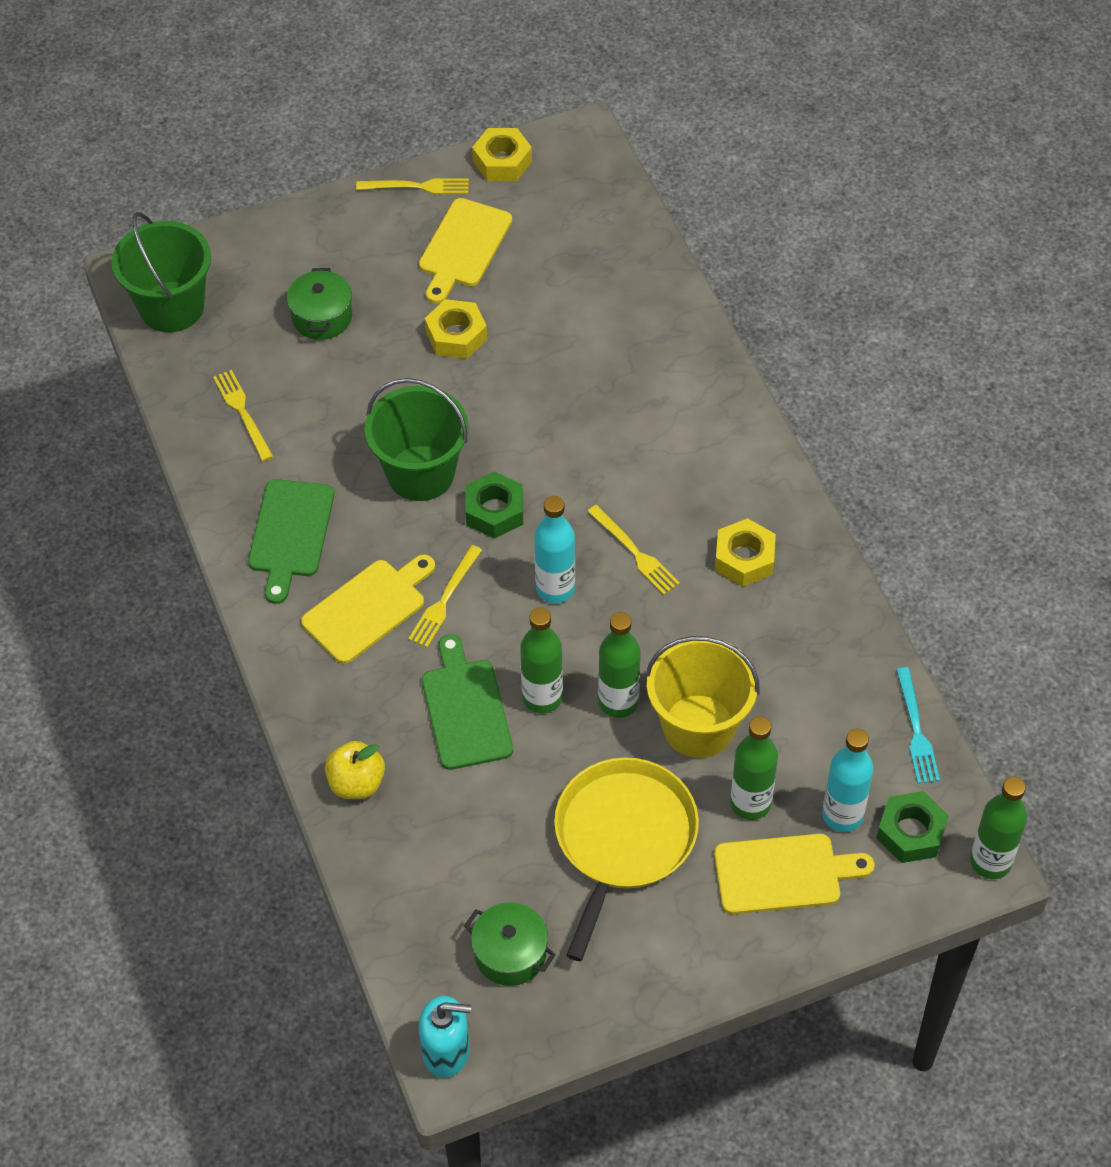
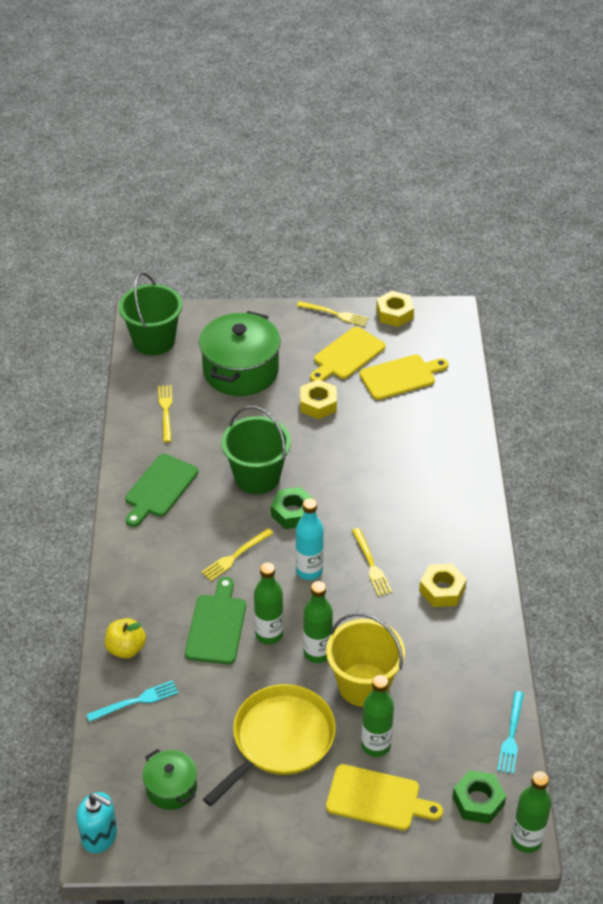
camera: 20 degrees right, 10 degrees down
(322, 317) = (240, 371): green pot -> green pot, size x1.90
(368, 608) = (185, 546): yellow cutting board -> yellow cutting board (400, 376)
(405, 852) = (135, 701): none -> turquoise fork
(842, 815) = (435, 774): turquoise bottle -> none

